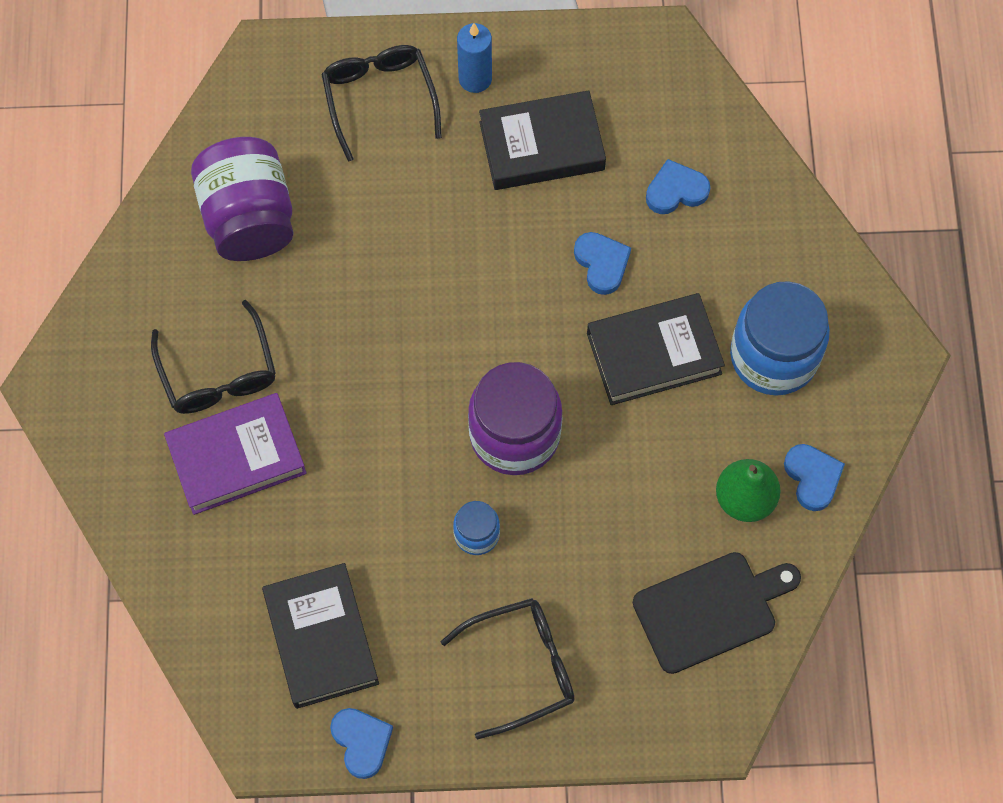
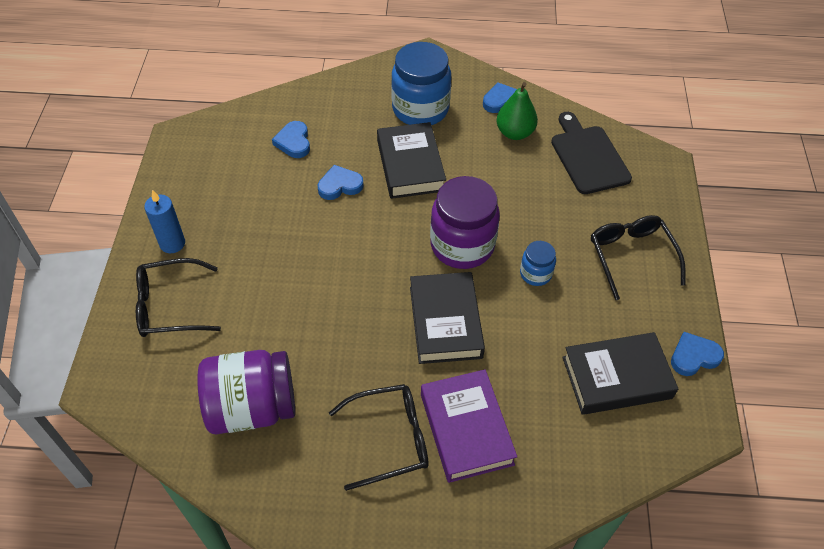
camera: 85 degrees left, 15 degrees down
(541, 146) = (240, 209): black book -> black book (445, 322)

